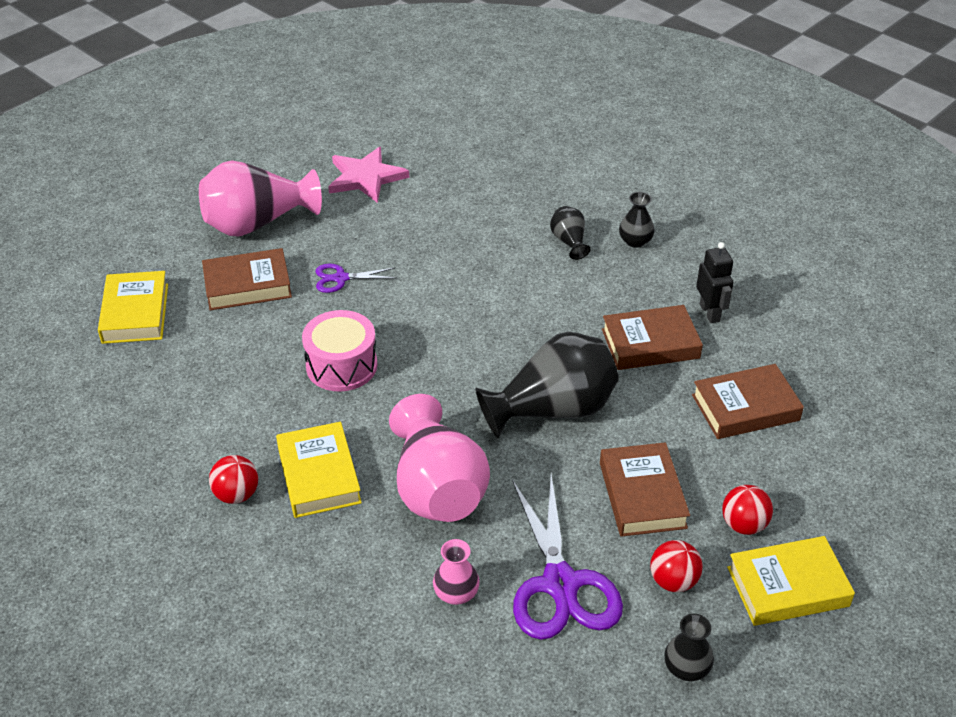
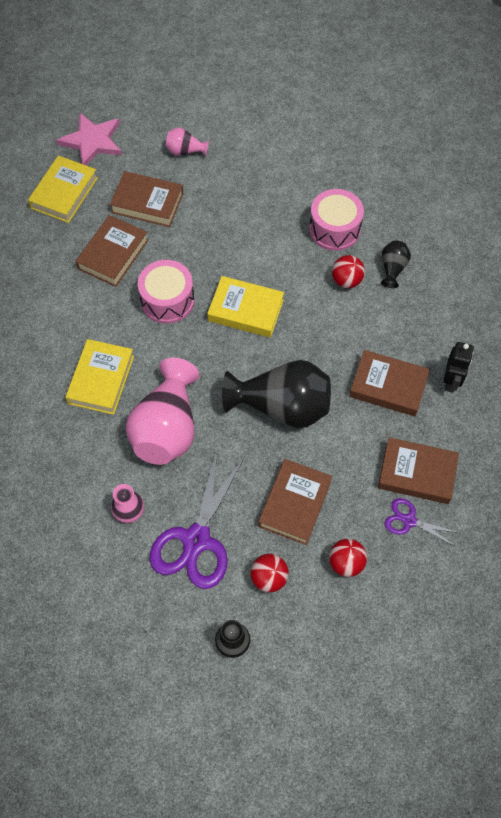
camera: 30 degrees right, 20 degrees up
(236, 494) = (44, 368): red ball -> red ball (346, 280)
(241, 348) = (113, 254): none -> brown book
(257, 223) = (185, 151): pink vase -> pink vase, size x0.47
(340, 278) = (212, 226): purple scissors -> purple scissors (409, 520)
(366, 177) = (285, 142): pink star -> pink star (92, 141)
(480, 231) = (334, 229): none -> pink drum
(635, 241) = (442, 291): black vase -> none
(787, 586) = (340, 624): yellow book -> yellow book (246, 310)

